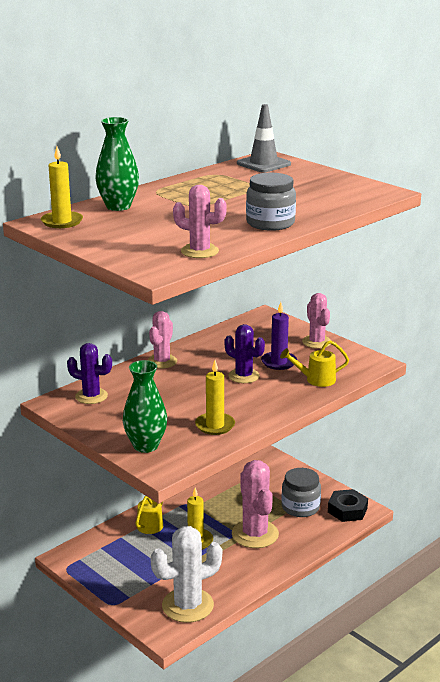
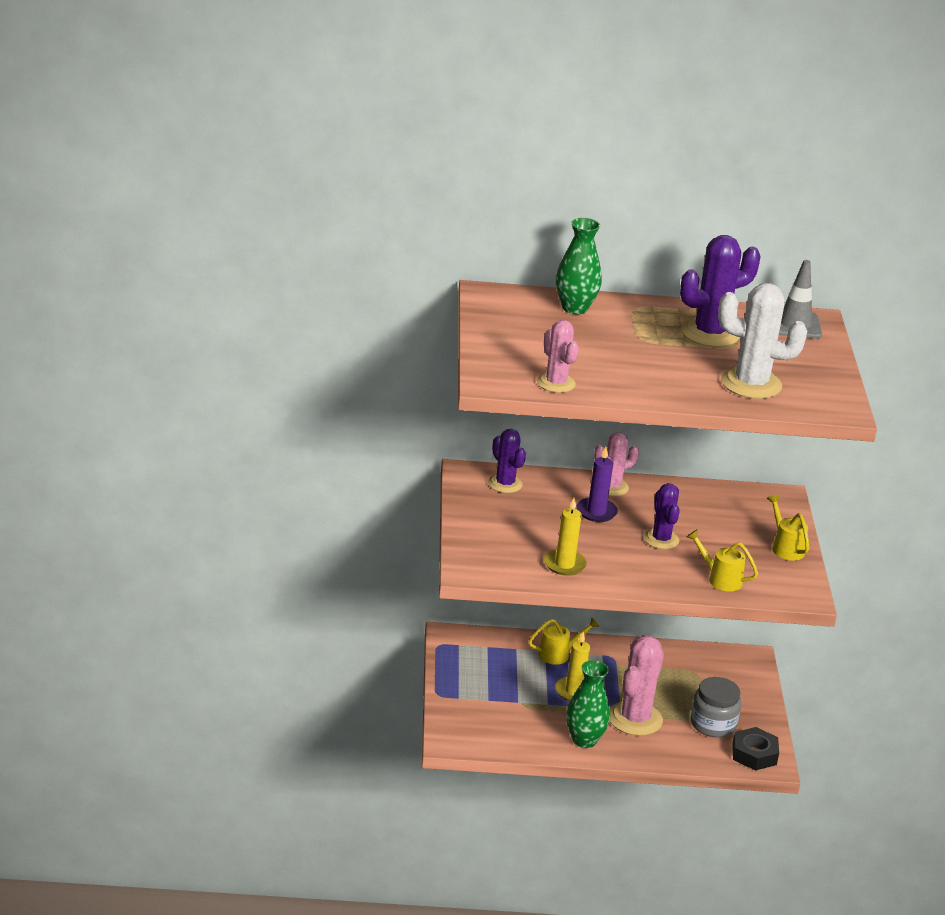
camera: 40 degrees right, 5 degrees up
(62, 222) = (503, 301): yellow candle -> none
(145, 446) = (484, 548): green vase -> green vase (584, 740)
(187, 605) = (495, 734): white cactus -> white cactus (751, 384)
(229, 186) = (710, 333): none -> purple cactus
(270, 223) = (666, 387): grey jar -> none
(279, 362) = (715, 545): purple candle -> purple candle (596, 512)
(316, 342) = (785, 548): pink cactus -> yellow watering can

